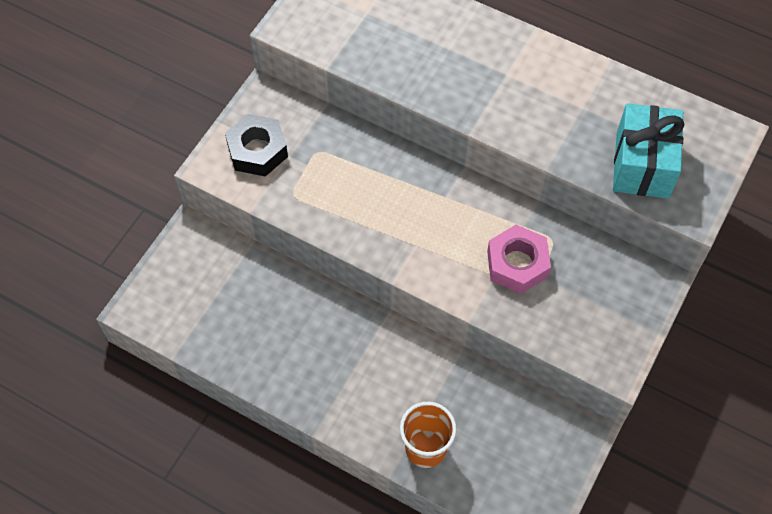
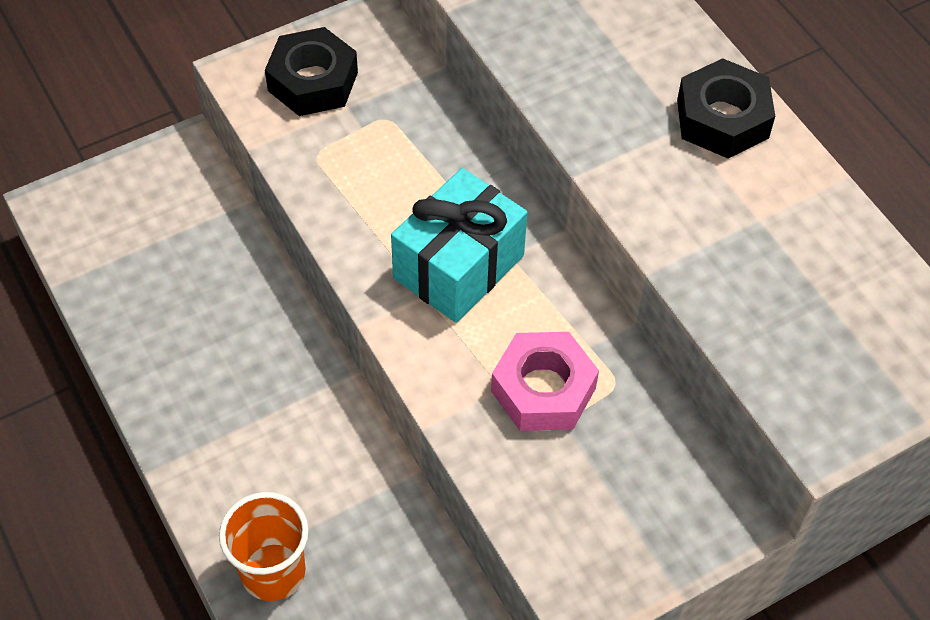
camera: 30 degrees right, 5 degrees down
(524, 59) = (722, 119): none -> black nut
(642, 165) = (792, 336): turquoise gift -> turquoise gift (459, 267)

